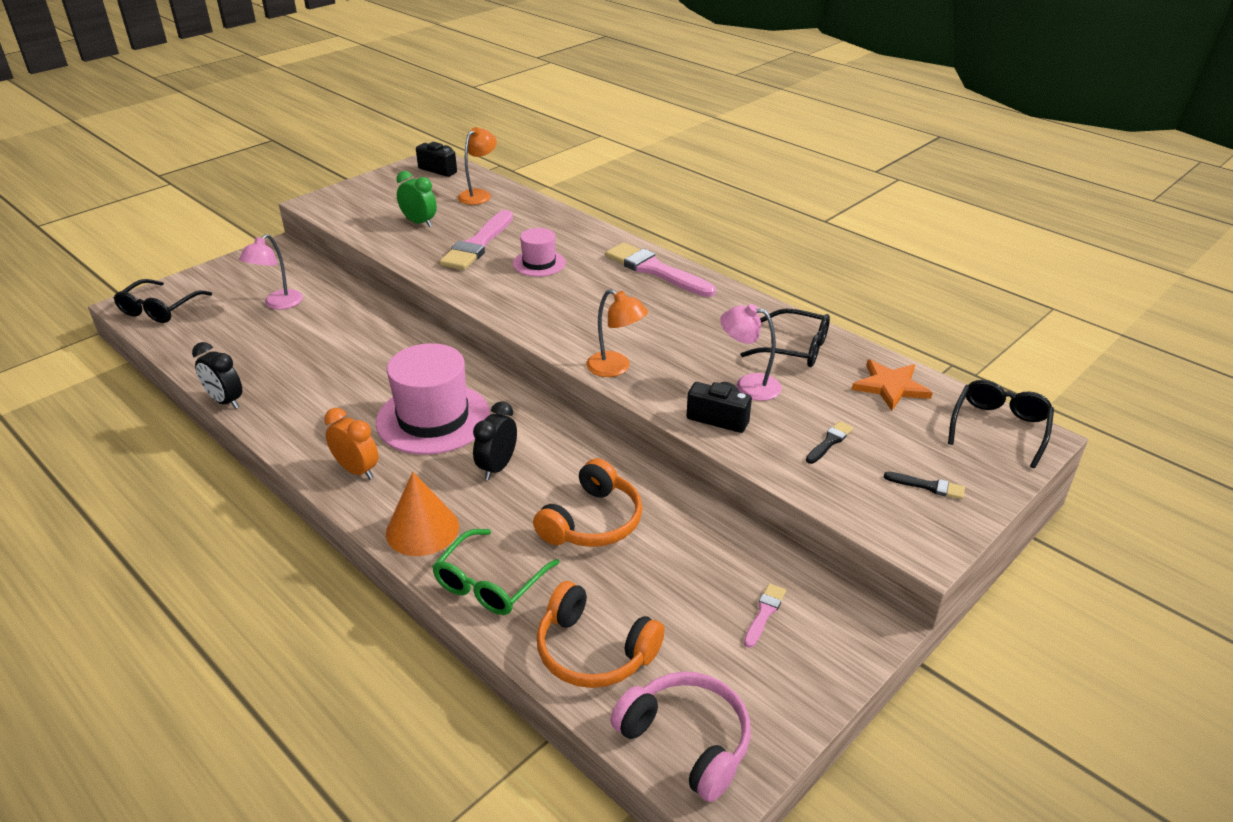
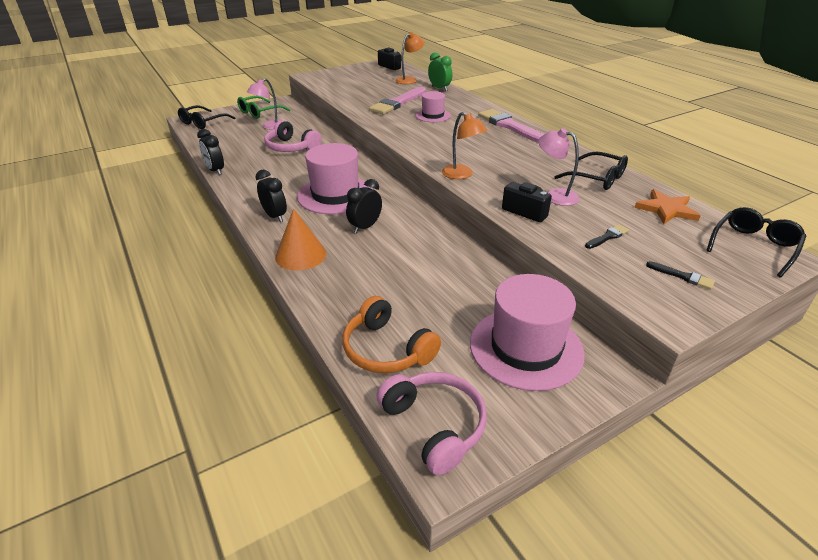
camera: 15 degrees right, 0 degrees up
(329, 340) = (291, 147): none -> pink headphones
(357, 470) = (275, 216): orange clock -> black clock
(419, 222) = (366, 90): green clock -> green clock (439, 88)
(490, 584) = (331, 294): green glasses -> green glasses (259, 112)
(592, 521) = (417, 268): orange headphones -> none
(764, 613) = (526, 348): pink brush -> pink hat

